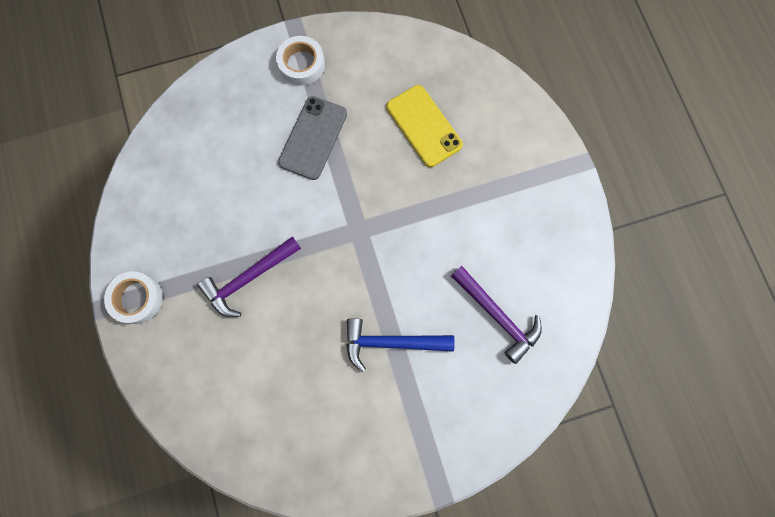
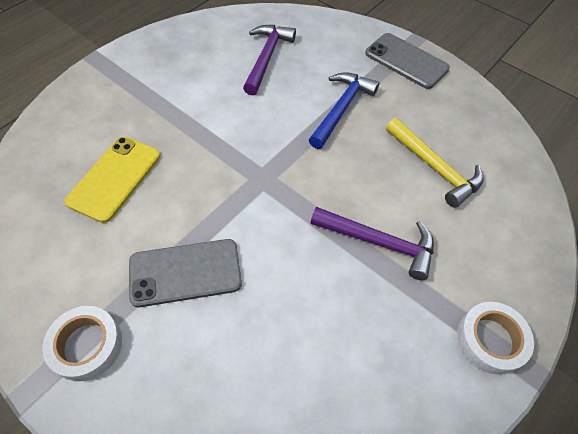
camera: 125 degrees left, 20 degrees down
(280, 375) = (435, 167): none -> yellow hammer
(391, 342) = (341, 109): blue hammer -> blue hammer turned 120 degrees counterclockwise
(415, 456) = (406, 61): none -> grey phone

